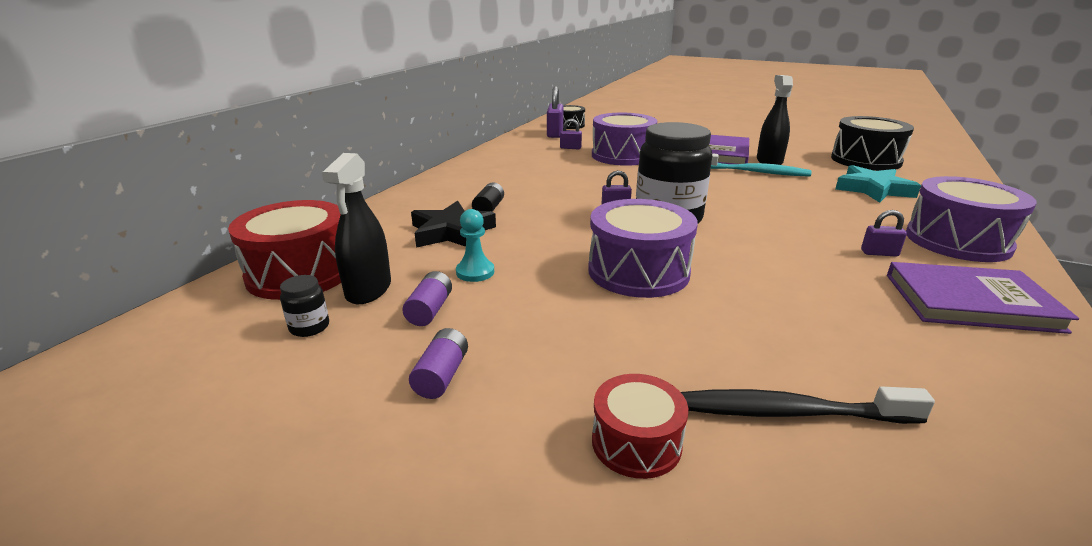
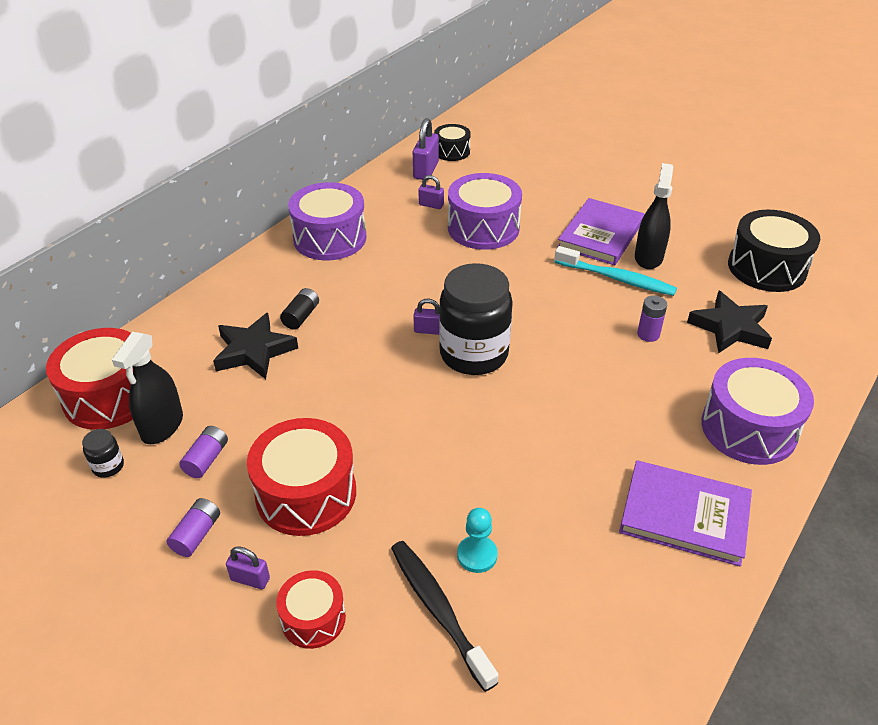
camera: 10 degrees right, 15 degrees up
(475, 272) = (258, 414): turquoise pawn -> turquoise pawn (477, 555)
(560, 326) = (306, 494): none -> red drum
(638, 271) = (404, 433): purple drum -> purple drum (330, 238)
(789, 412) = (438, 610): black toothbrush -> black toothbrush turned 45 degrees clockwise
(810, 197) = (648, 334): none -> purple battery
(873, 189) = (730, 328): turquoise star -> black star
(879, 253) = (652, 436): purple padlock -> purple padlock (250, 579)

